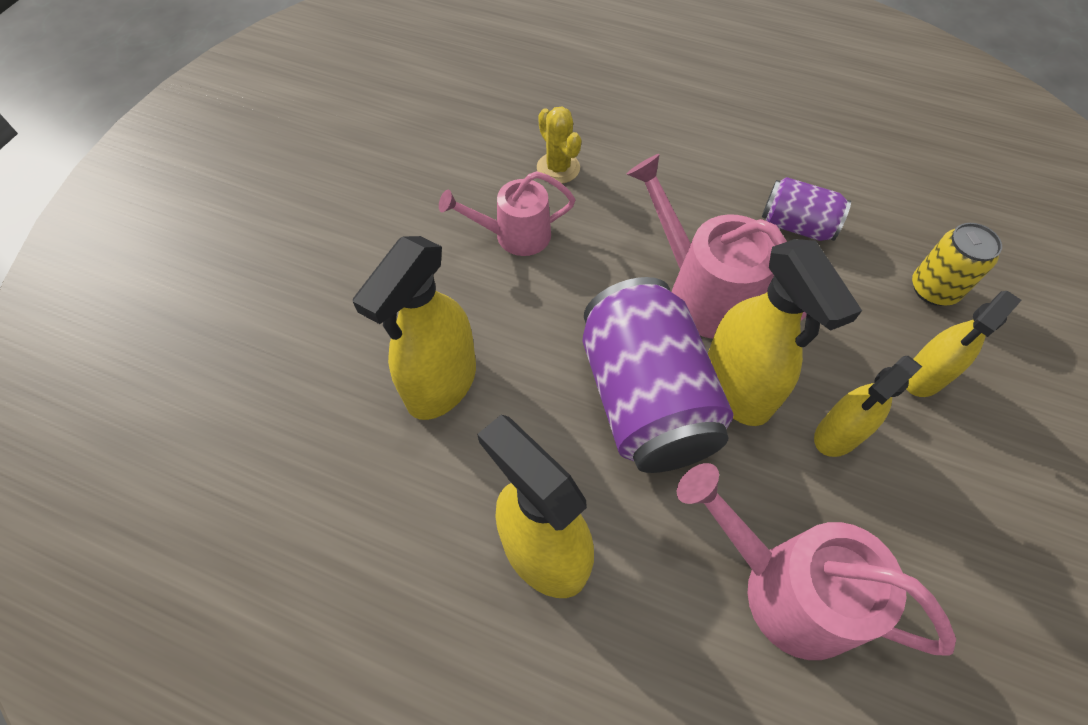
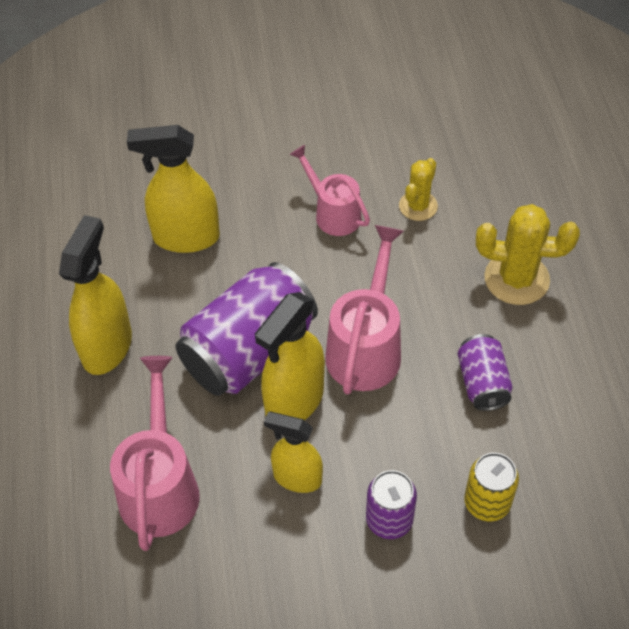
camera: 60 degrees right, 5 degrees down
(693, 144) = (516, 279): none -> yellow cactus
(923, 377) = (389, 520): yellow spray bottle -> purple can

